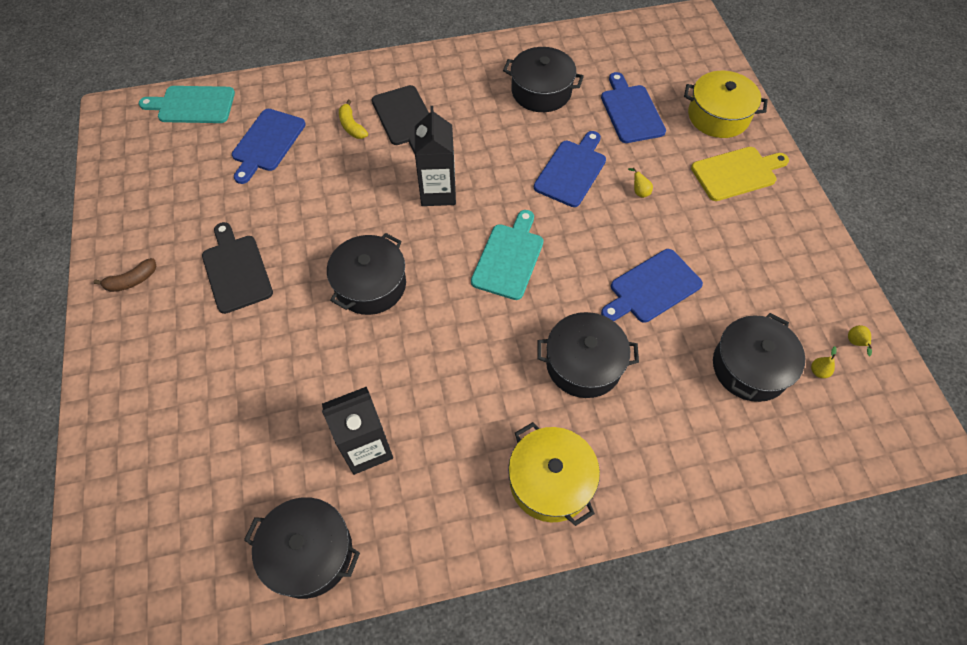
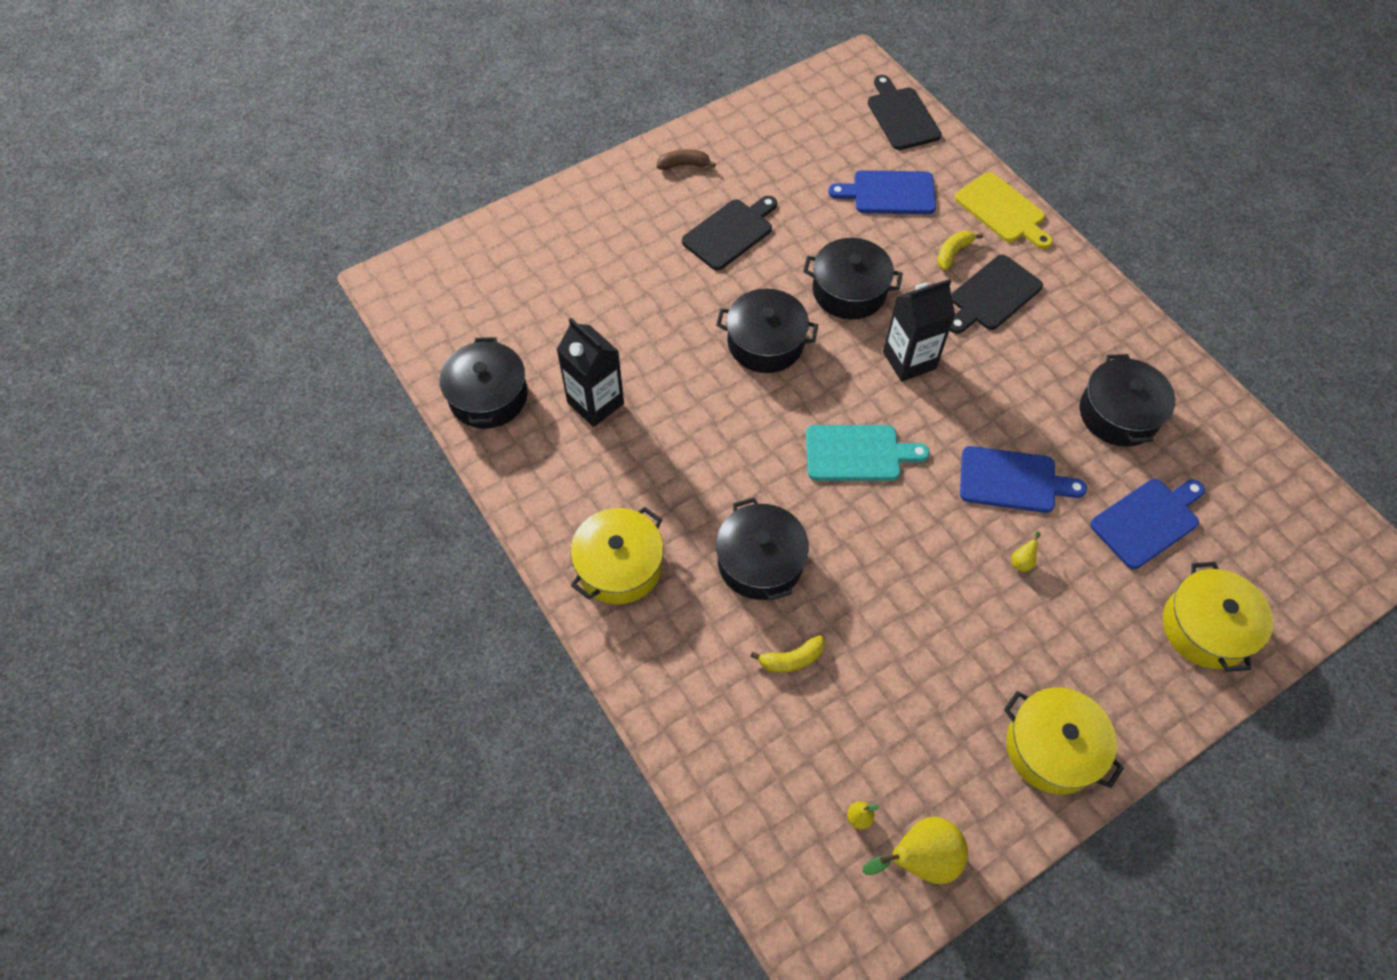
camera: 70 degrees right, 0 degrees up
(132, 281) = (684, 165): brown banana -> brown banana turned 135 degrees clockwise
(193, 105) = (902, 116): turquoise cutting board -> black cutting board
(652, 287) = (889, 607): blue cutting board -> none
(678, 371) = (791, 659): none -> yellow banana
(737, 173) = (1117, 670): yellow cutting board -> yellow cutting board (1002, 210)
(750, 367) = (830, 736): black pot -> black pot (849, 291)
(786, 232) = (1052, 748): none -> yellow pot
(855, 343) = (920, 858): yellow pear -> yellow pear, size x2.29

